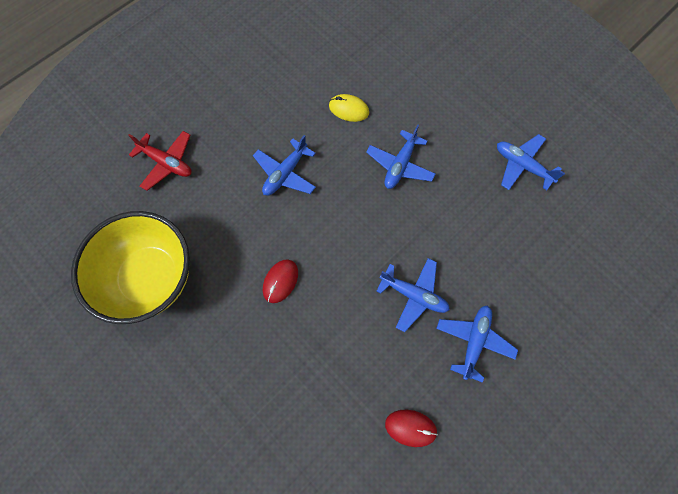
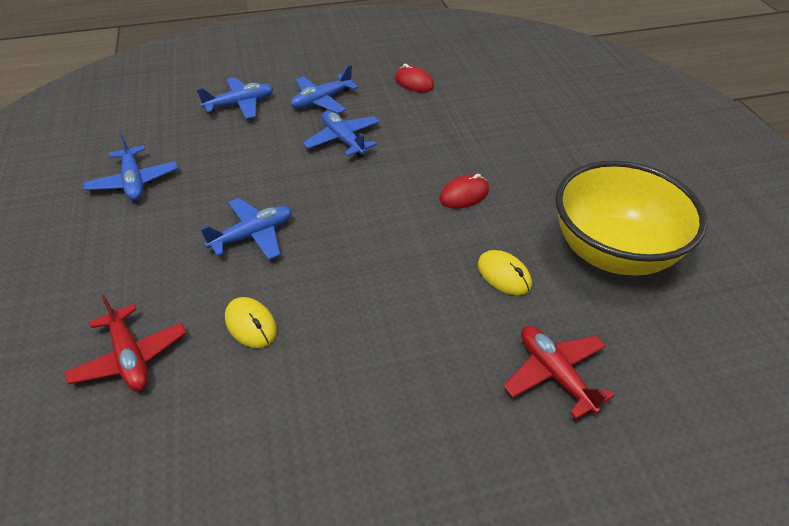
camera: 150 degrees left, 25 degrees down
(220, 217) = (504, 275): none -> yellow mouse
(285, 173) = (393, 286): blue plane -> blue plane (240, 104)
(393, 64) = (130, 357): none -> red plane

